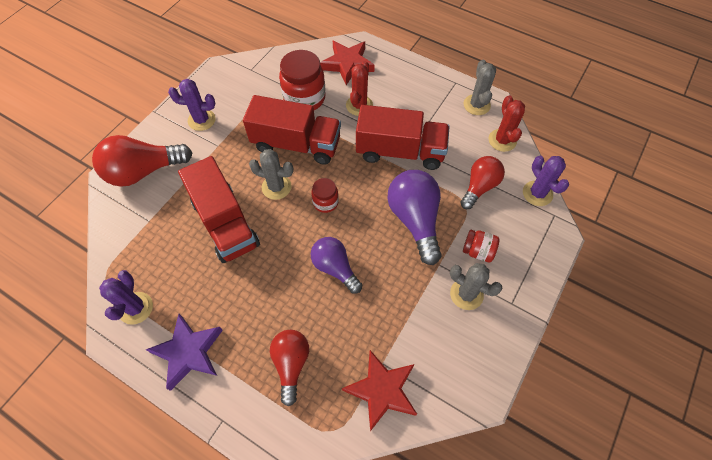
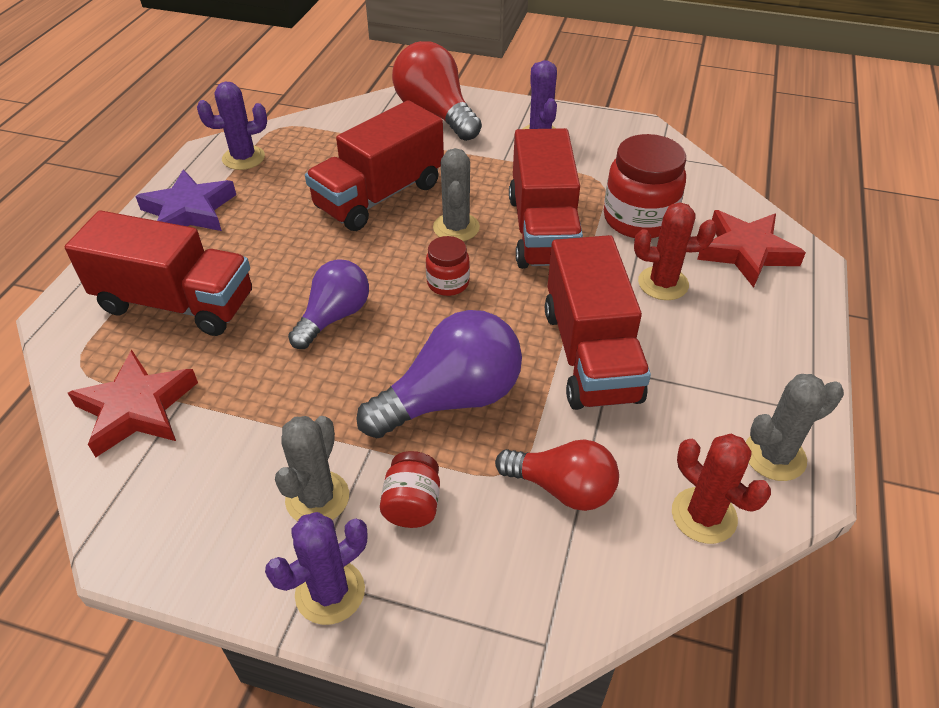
camera: 75 degrees right, 15 degrees down
(291, 364) = (176, 303): red light bulb -> red truck
(502, 140) = (703, 515): red cactus -> red cactus turned 75 degrees clockwise
(537, 193) = (590, 601): purple cactus -> purple cactus (330, 592)

